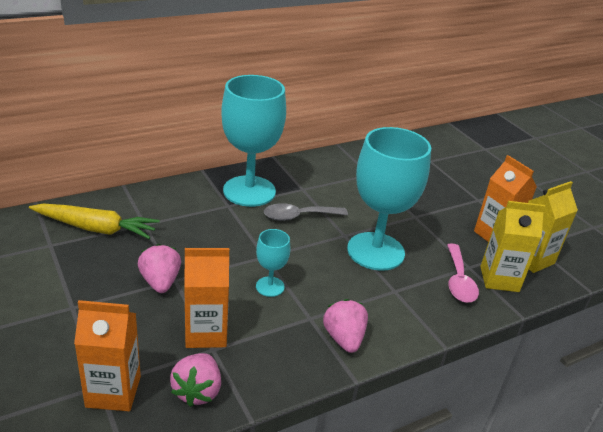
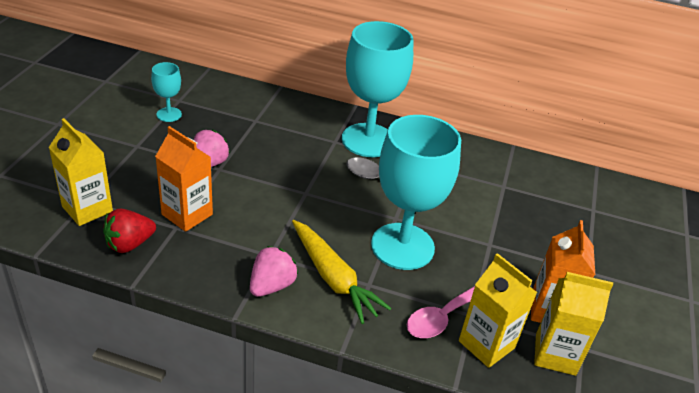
camera: 45 degrees right, 5 degrees up
(96, 228) = (220, 105): yellow carrot -> yellow carrot (333, 278)
(113, 391) = (87, 209): orange carton -> yellow carton
(197, 391) = (129, 244): pink strawberry -> red strawberry
(270, 286) = (275, 215): turquoise goblet -> turquoise goblet (169, 114)

